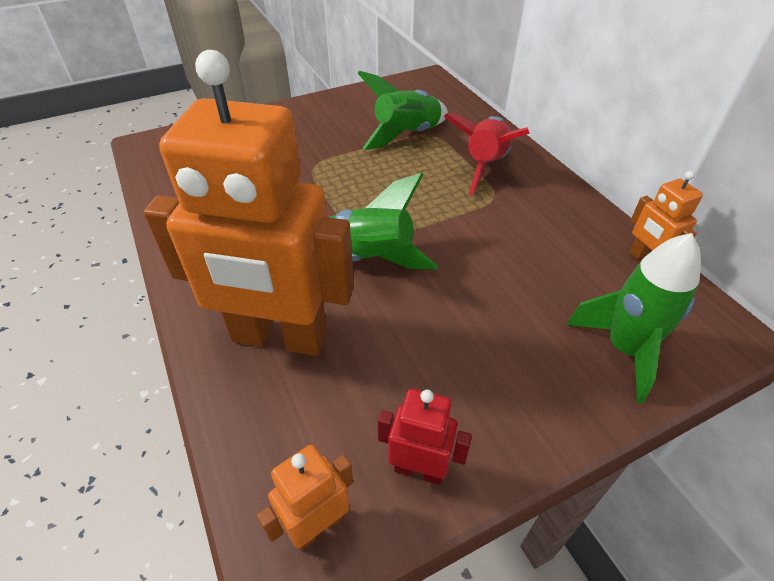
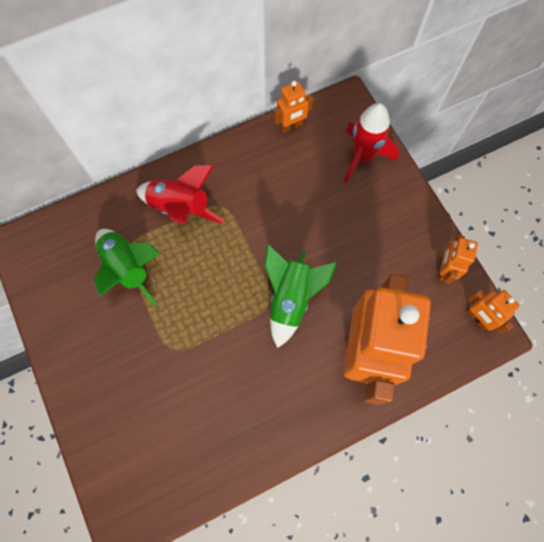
camera: 90 degrees left, 25 degrees up
(419, 469) = (444, 270): red robot -> orange robot
(624, 349) = (362, 157): green rocket -> red rocket

